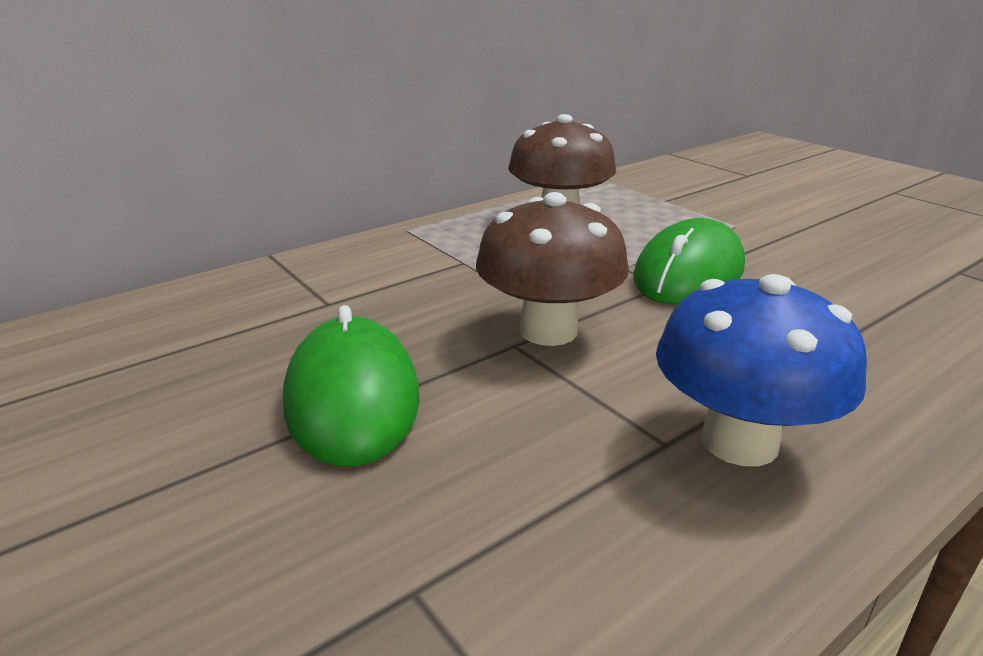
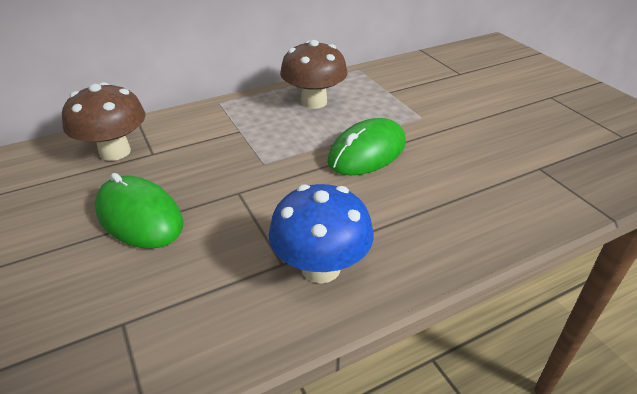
camera: 10 degrees right, 10 degrees up
(352, 397) = (139, 216): green mouse -> green mouse turned 45 degrees counterclockwise
(548, 330) = (261, 185): brown mushroom -> brown mushroom (115, 152)

